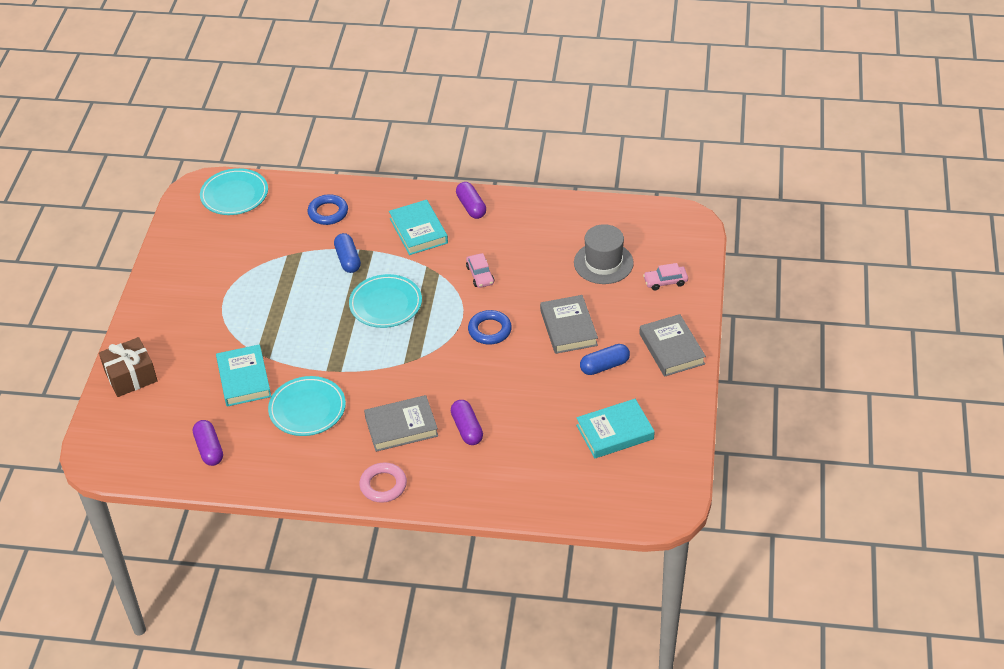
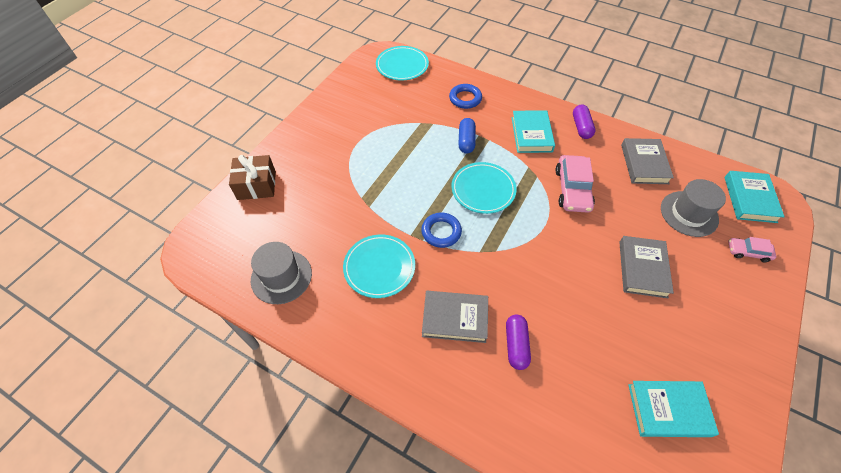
camera: 20 degrees right, 10 degrees up
(209, 449) = (281, 276): purple capsule -> grey hat
(244, 379) = (341, 219): turquoise book -> turquoise book (750, 199)
(383, 485) = (415, 379): pink ring -> none
(480, 275) = (572, 189): pink car -> pink car, size x1.75
(489, 330) = (567, 245): blue ring -> blue ring (441, 232)
(604, 366) = (671, 324): blue capsule -> none
(672, 349) = (745, 329): grey book -> grey book (644, 164)

